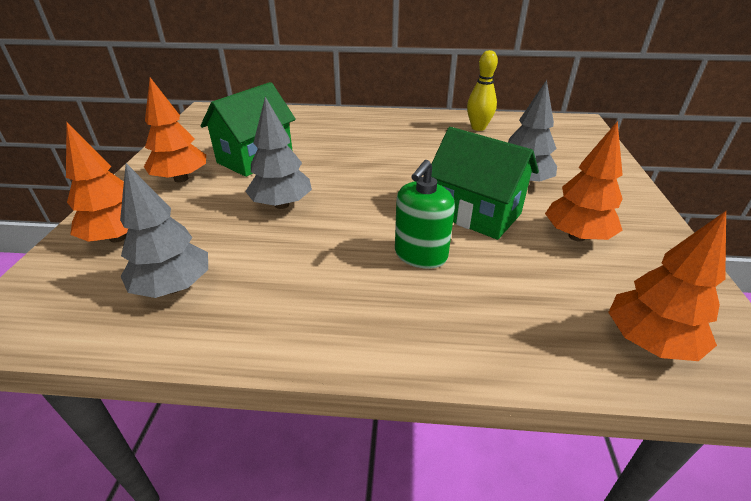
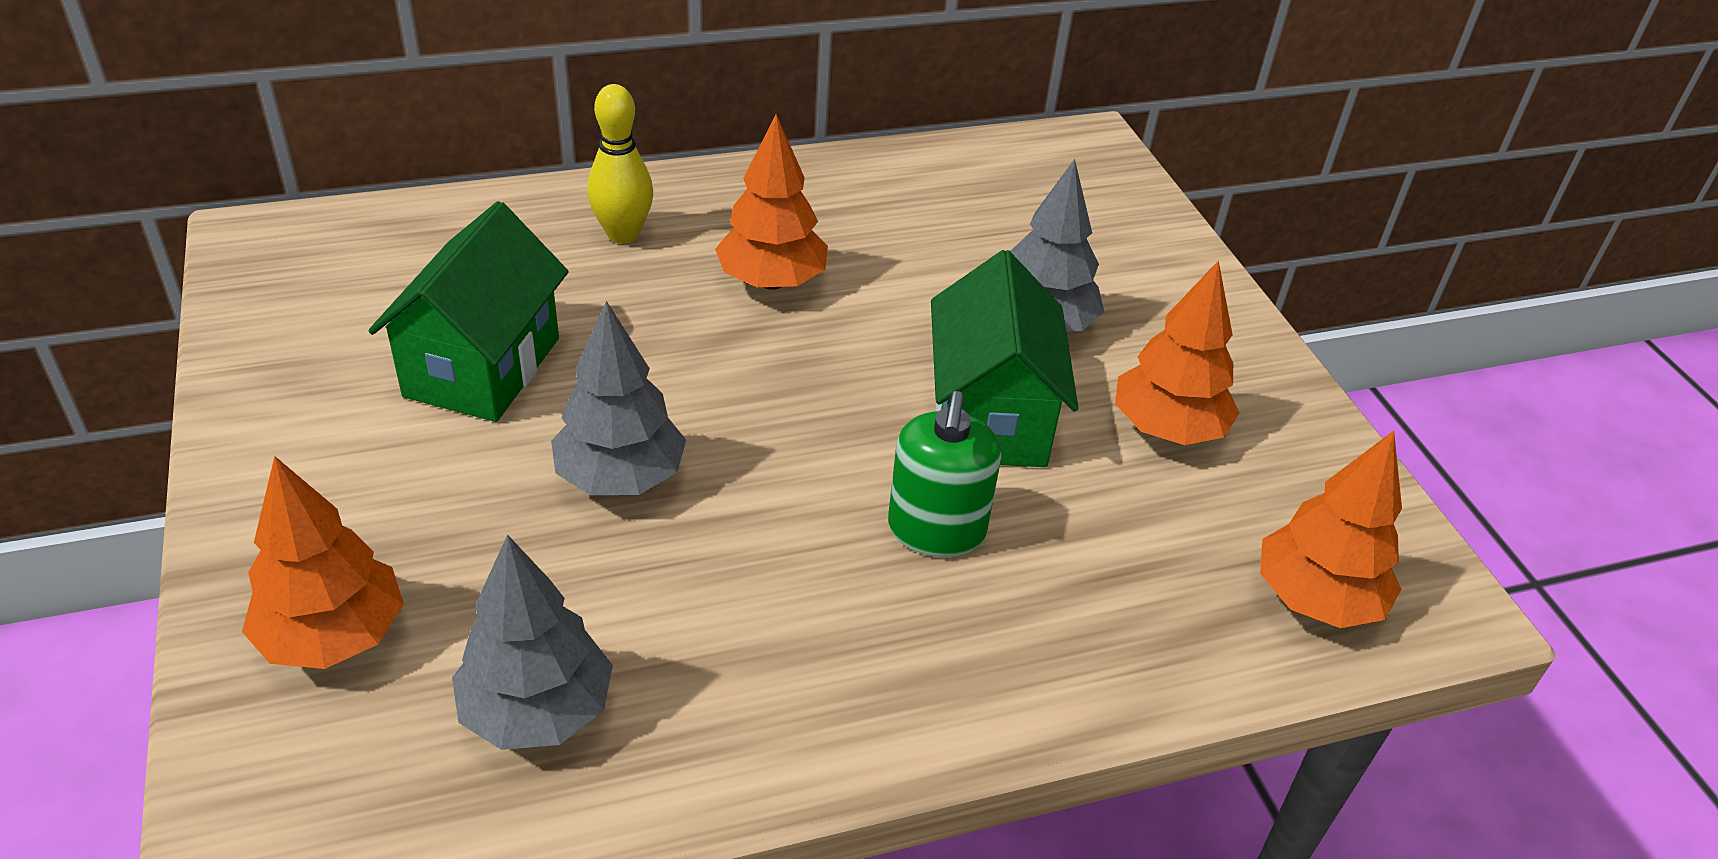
camera: 25 degrees left, 5 degrees up
(181, 179) = (353, 459): orange tree -> orange tree (772, 281)
(476, 214) = (990, 417): green house -> green house turned 75 degrees clockwise
(478, 128) = (906, 190): yellow bowling pin -> yellow bowling pin (623, 234)

